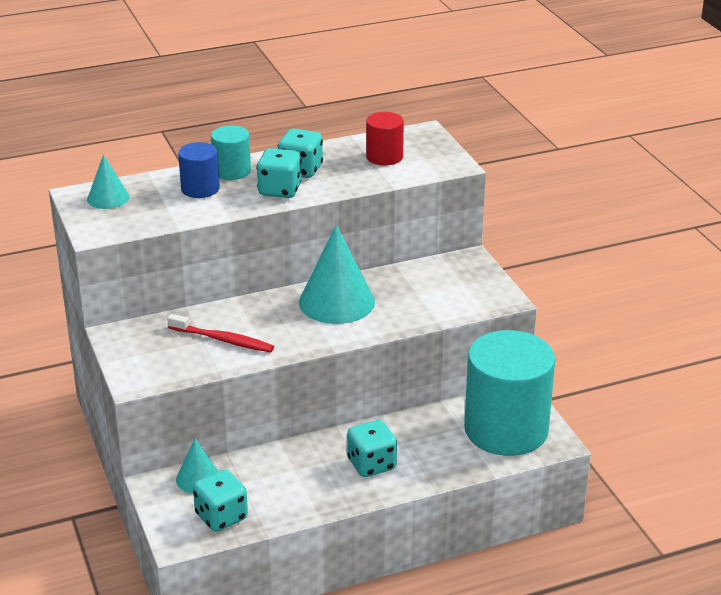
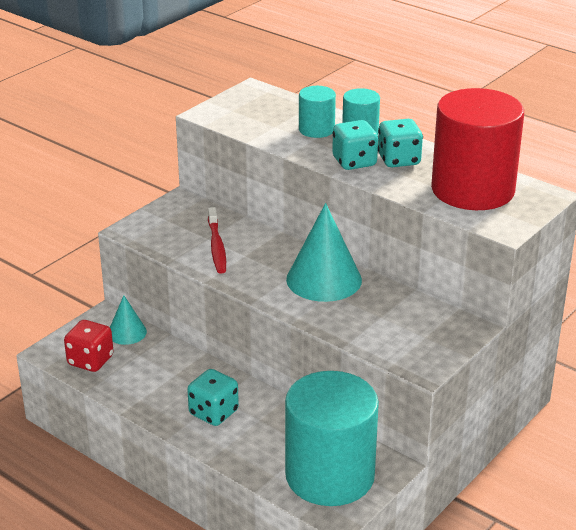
camera: 60 degrees right, 0 degrees up
(108, 198) = (260, 101): turquoise cone -> none
(200, 189) = (316, 129): blue cylinder -> turquoise cylinder
(221, 517) = (90, 361): turquoise dice -> red dice
(384, 157) = (472, 190): red cylinder -> red cylinder, size x2.12

